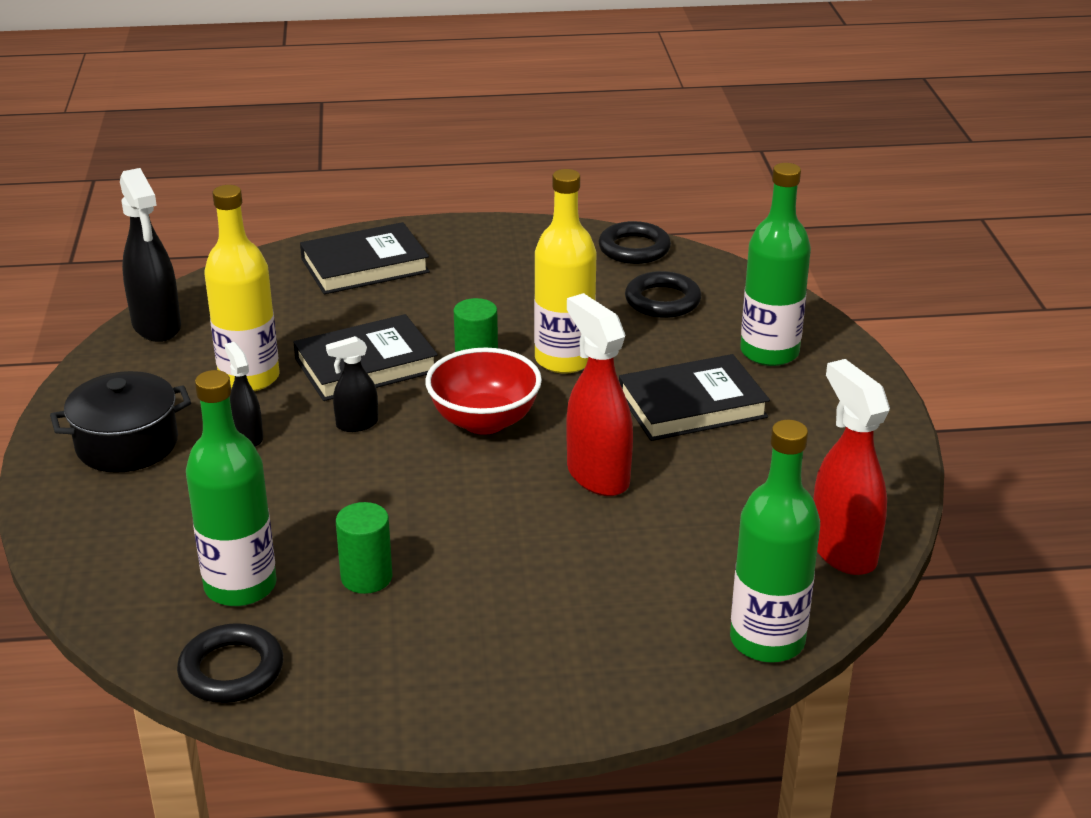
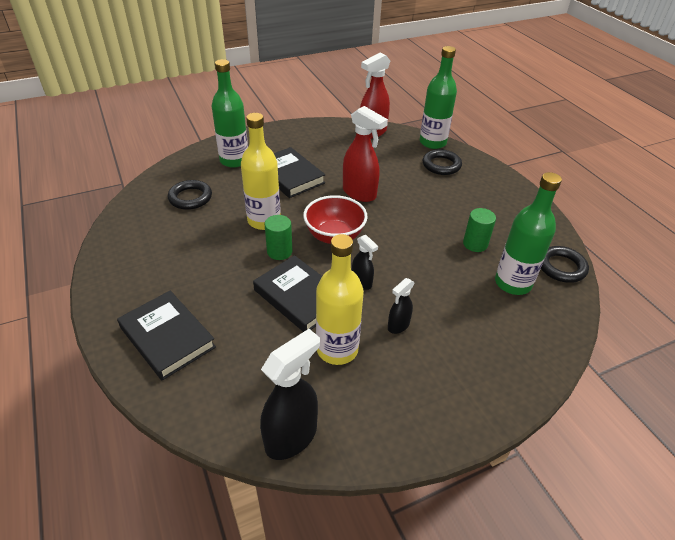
camera: 110 degrees left, 10 degrees up
(127, 444) = (439, 384): black pot -> none
(597, 475) = (359, 193): red spray bottle -> red spray bottle turned 90 degrees counterclockwise
(634, 249) = (127, 217): black ring -> black ring (441, 165)

